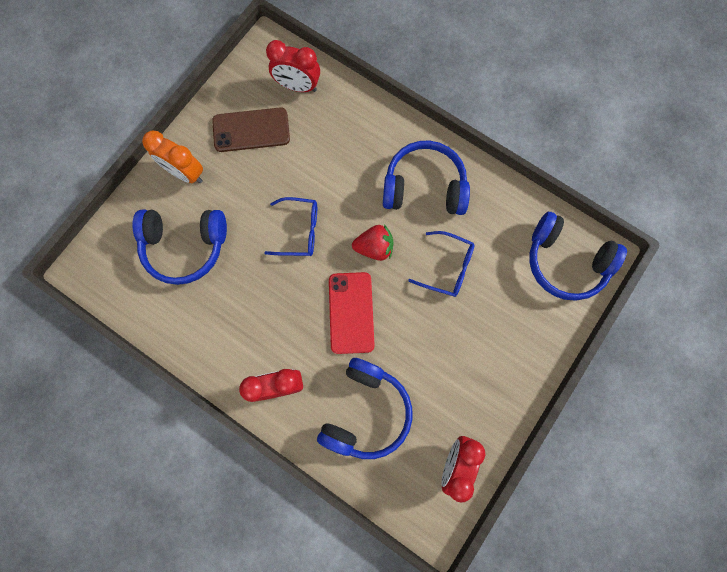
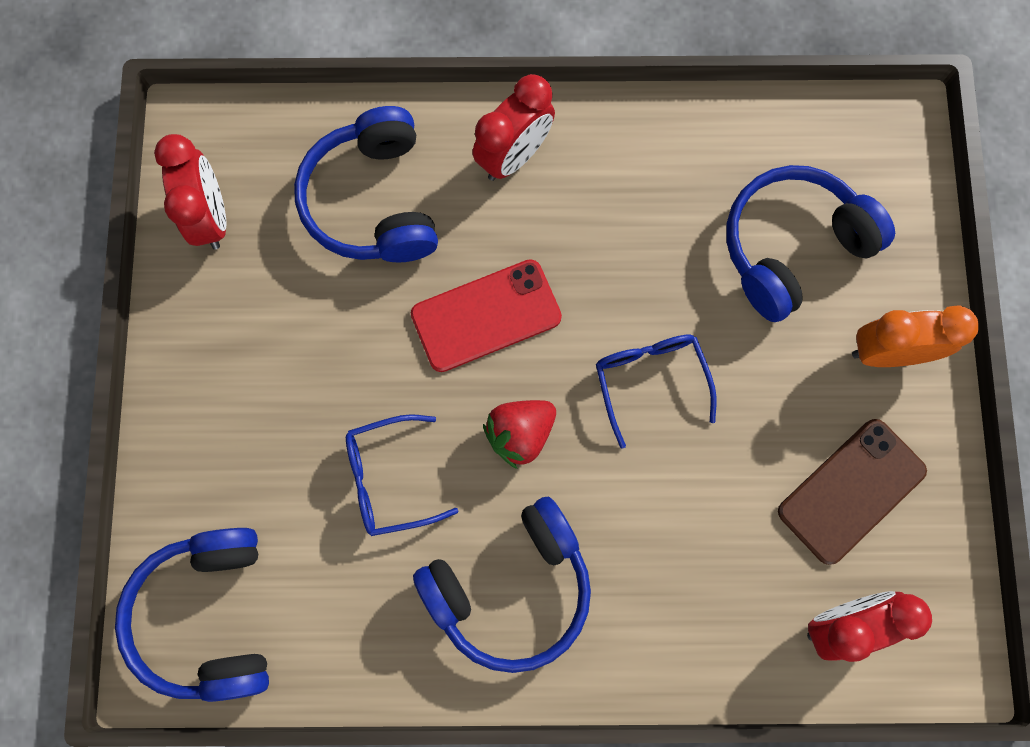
camera: 145 degrees right, 0 degrees up
(299, 231) = (650, 382): blue glasses -> blue glasses turned 105 degrees clockwise
(351, 312) = (486, 316): red phone -> red phone turned 75 degrees counterclockwise
(565, 262) = (209, 615): blue headphones -> blue headphones turned 90 degrees counterclockwise

